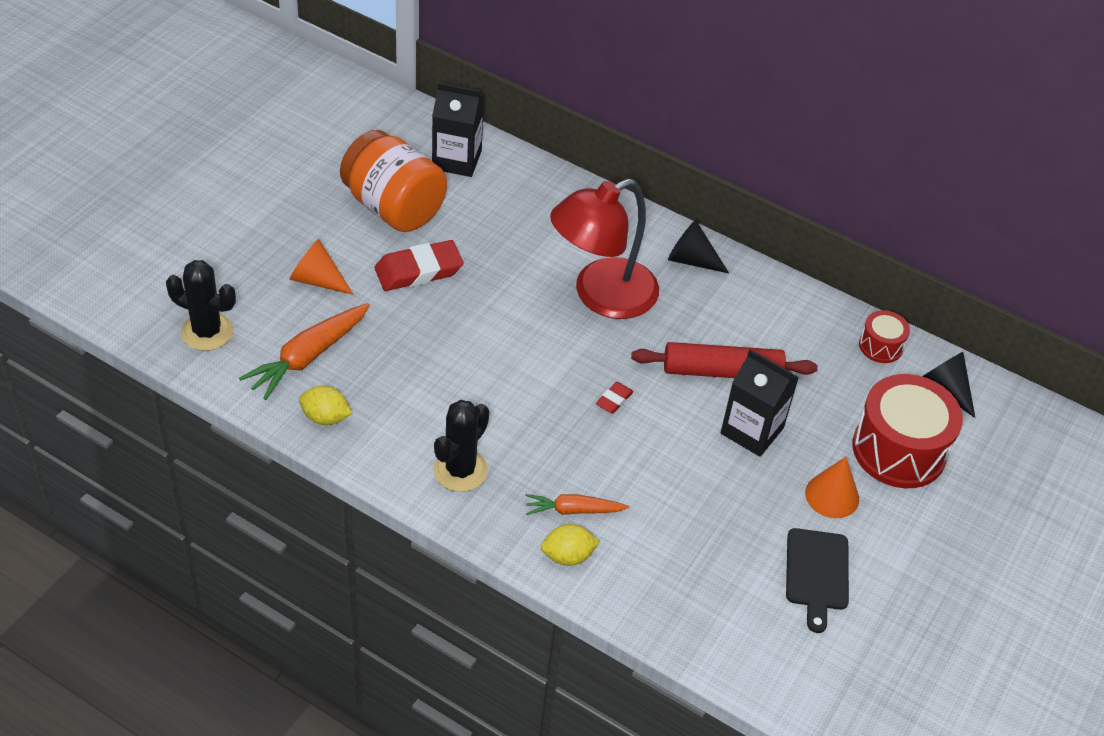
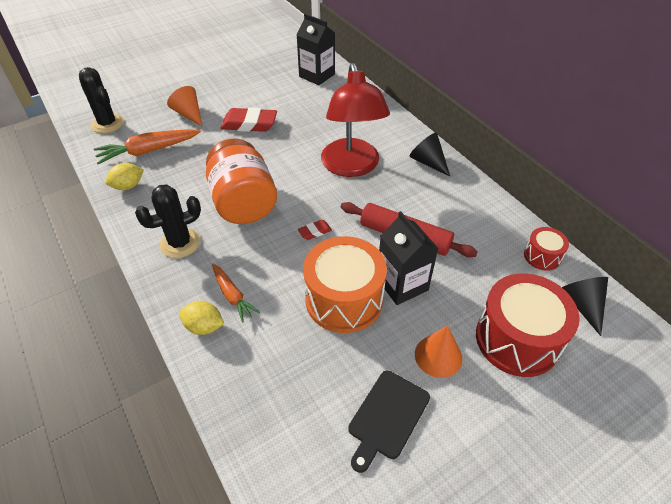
camera: 30 degrees right, 0 degrees up
(325, 417) = (128, 186): yellow lemon -> yellow lemon turned 75 degrees counterclockwise
(393, 208) = (261, 90): orange jar -> orange jar (243, 203)
(573, 510) = (232, 295): orange carrot -> orange carrot turned 150 degrees counterclockwise
(601, 296) = (352, 167): red lamp -> red lamp turned 90 degrees counterclockwise
(700, 470) = (344, 299): none -> orange drum

